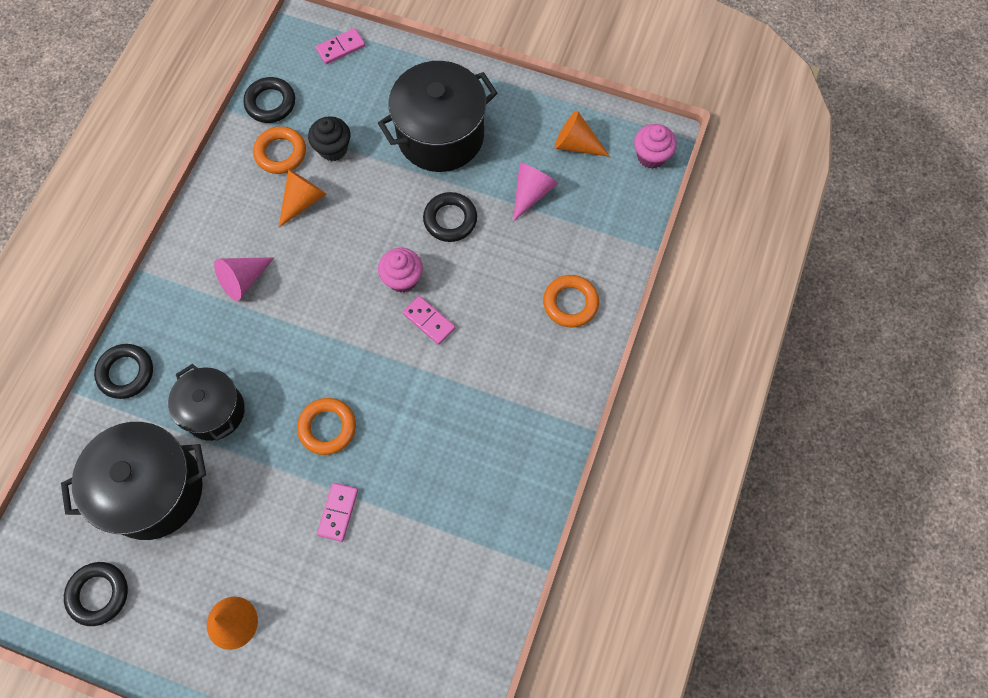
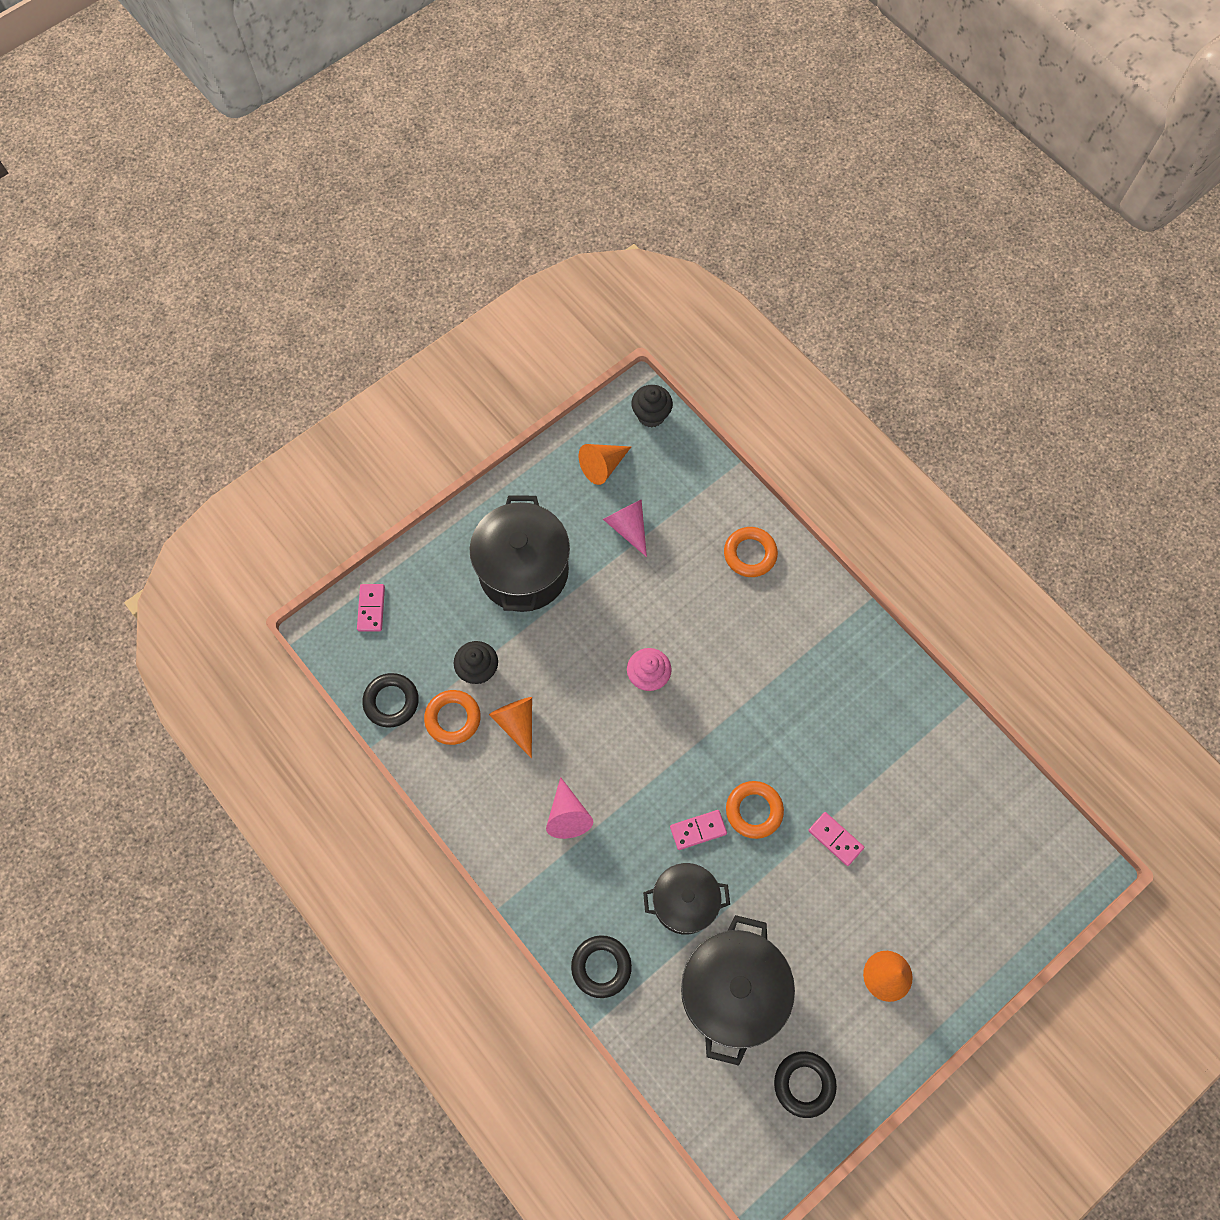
camera: 60 degrees left, 0 degrees up
(429, 321) = (701, 675): pink domino -> pink domino (698, 830)
(450, 219) = (613, 607): black ring -> none
(651, 156) = (651, 415): pink cupcake -> black cupcake

